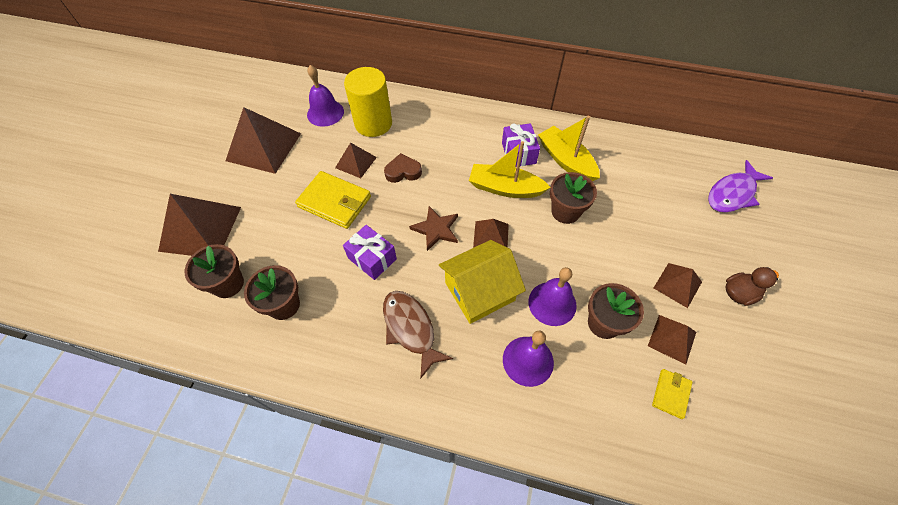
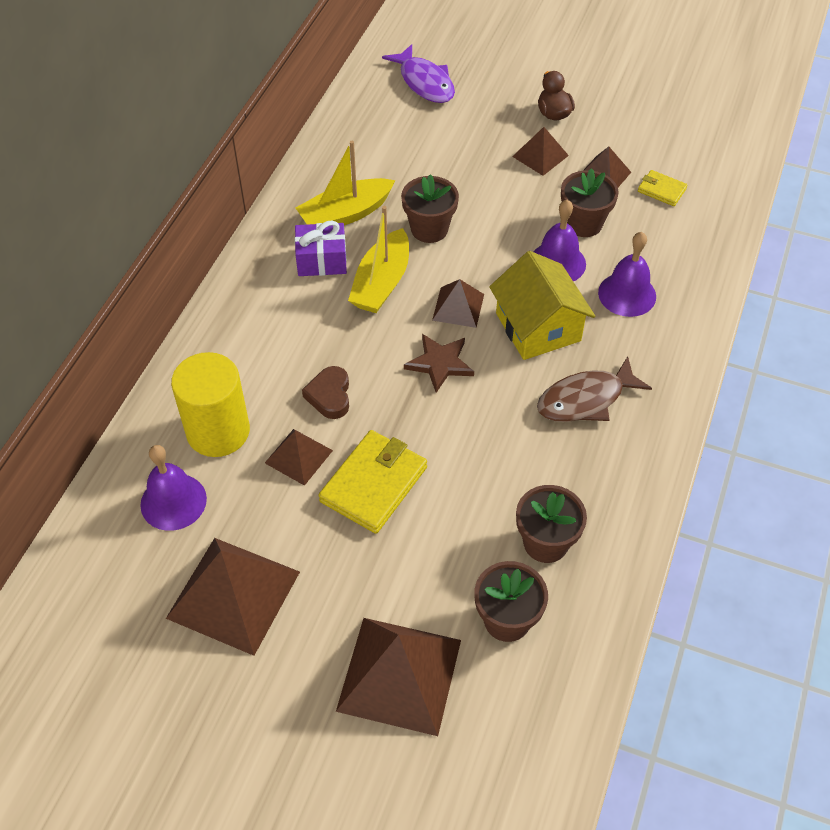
camera: 85 degrees left, 5 degrees down
(372, 258) = (480, 438): purple gift -> none

